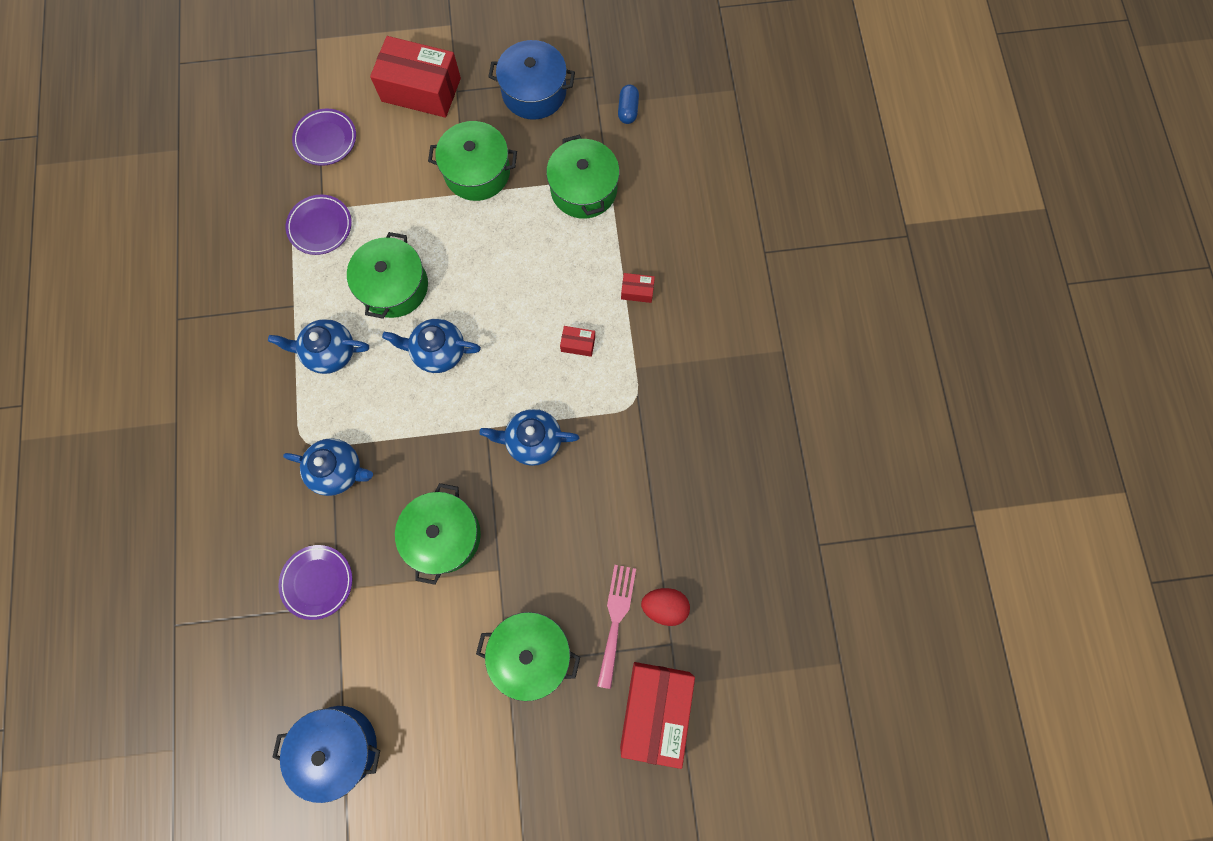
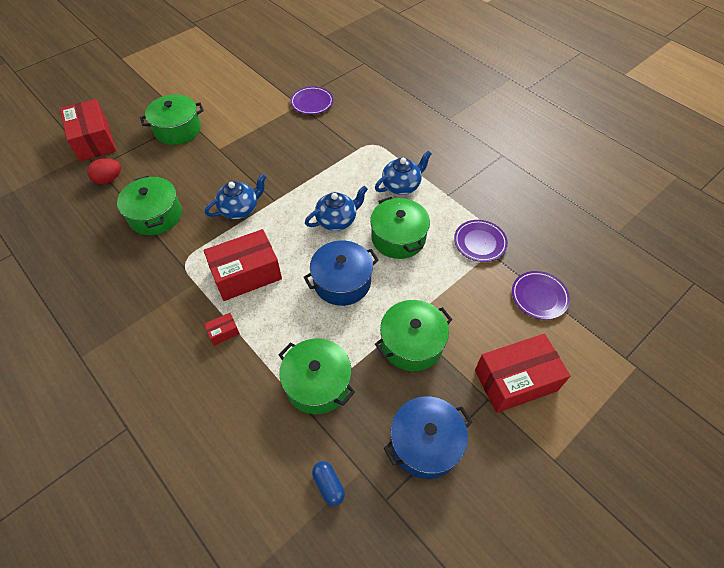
camera: 145 degrees right, 20 degrees down
(338, 470) = (343, 143): blue teapot -> none
(338, 747) = (251, 65): blue pot -> blue pot (342, 282)
(444, 535) = (261, 147): green pot -> green pot (155, 215)
(578, 344) = (246, 274): red box -> red box, size x2.38
(616, 619) = (136, 161): pink fork -> none

